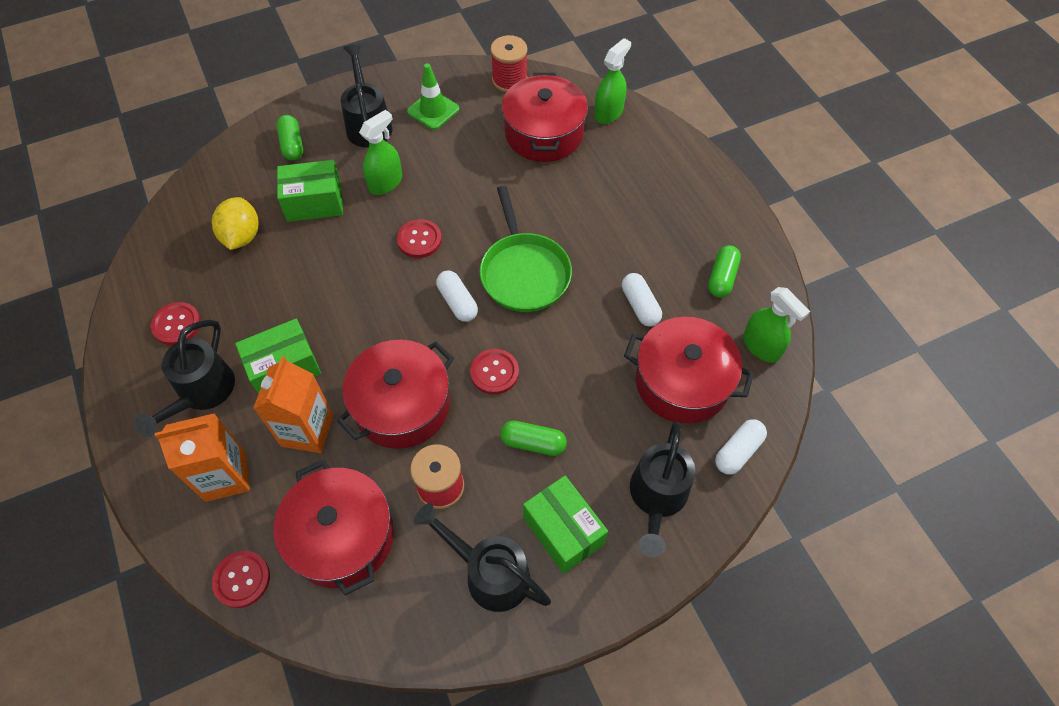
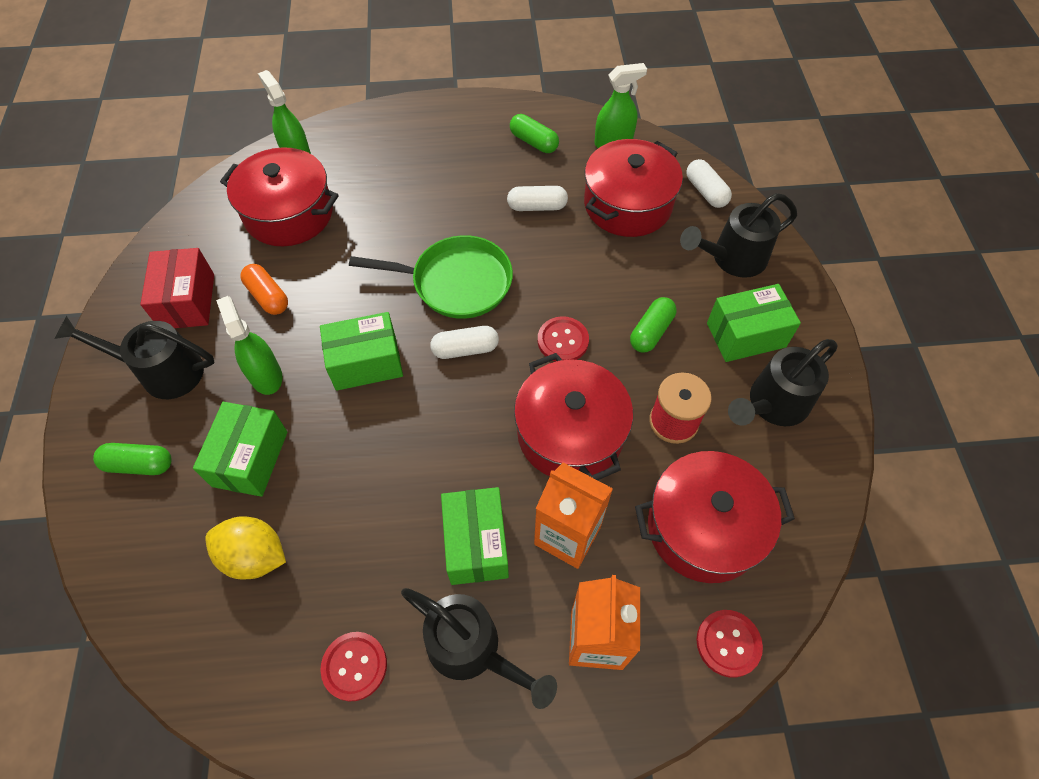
camera: 70 degrees left, 0 degrees up
(419, 240) = (366, 363): red button -> green box
(433, 110) = (187, 301): green traffic cone -> red box
(456, 154) = (268, 296): none -> orange capsule
(509, 80) = (194, 220): red spool -> none
(657, 498) = (732, 258): black watering can -> black watering can turned 120 degrees clockwise

